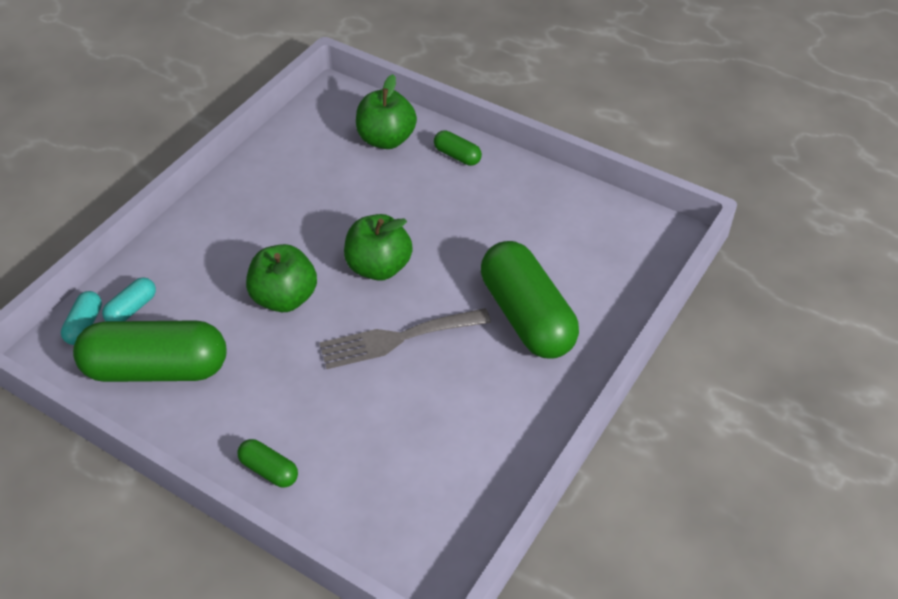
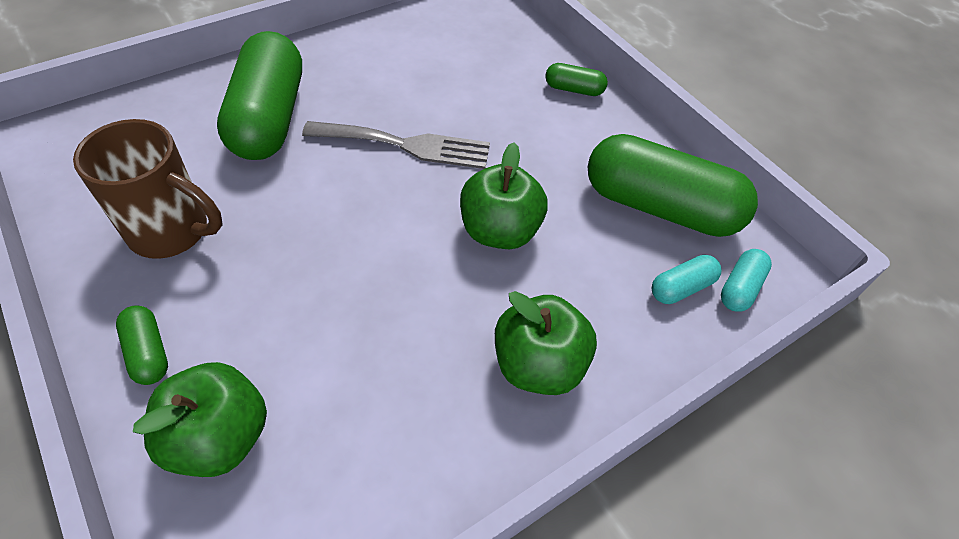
camera: 160 degrees left, 5 degrees up
(269, 470) = (574, 89): green capsule -> green capsule turned 45 degrees counterclockwise
(379, 267) = (375, 225): green apple -> green apple (538, 365)
(510, 213) = (172, 232): none -> brown mug

